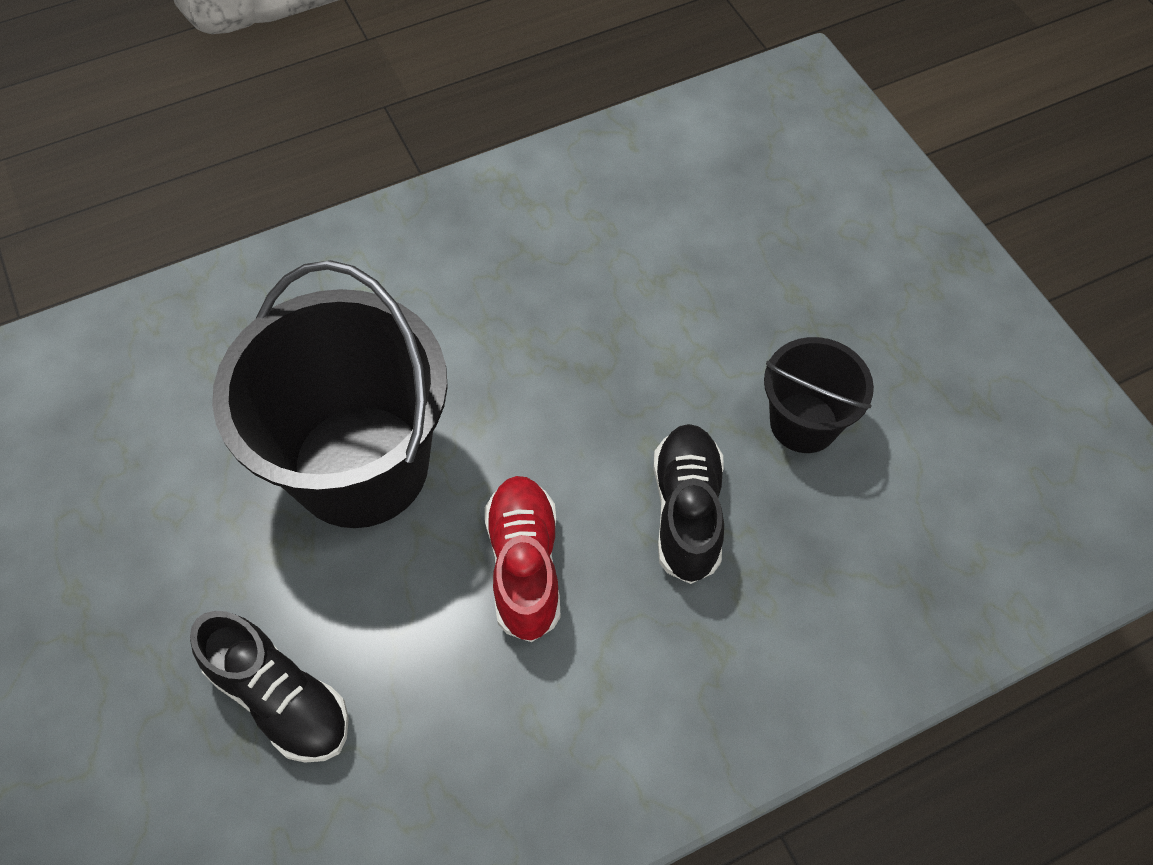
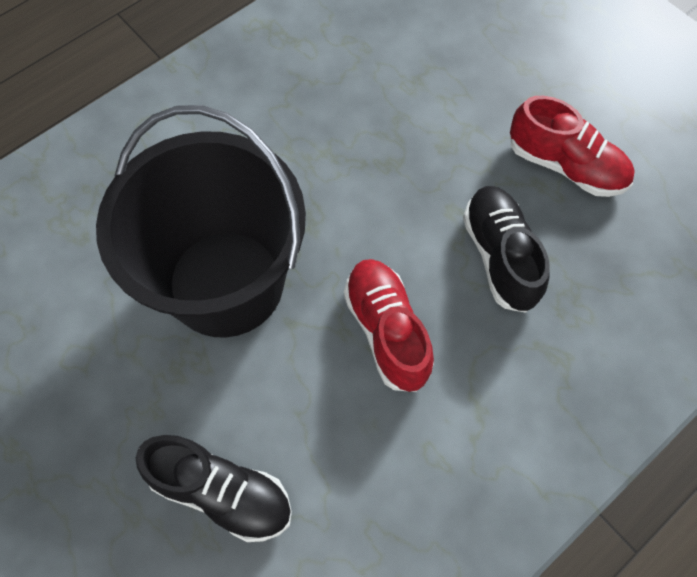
camera: 15 degrees left, 5 degrees up
(803, 423) = (565, 166): black bucket -> red shoe

